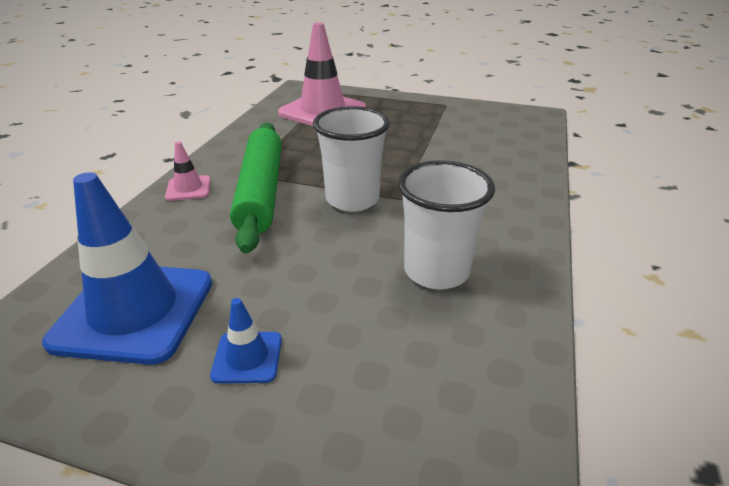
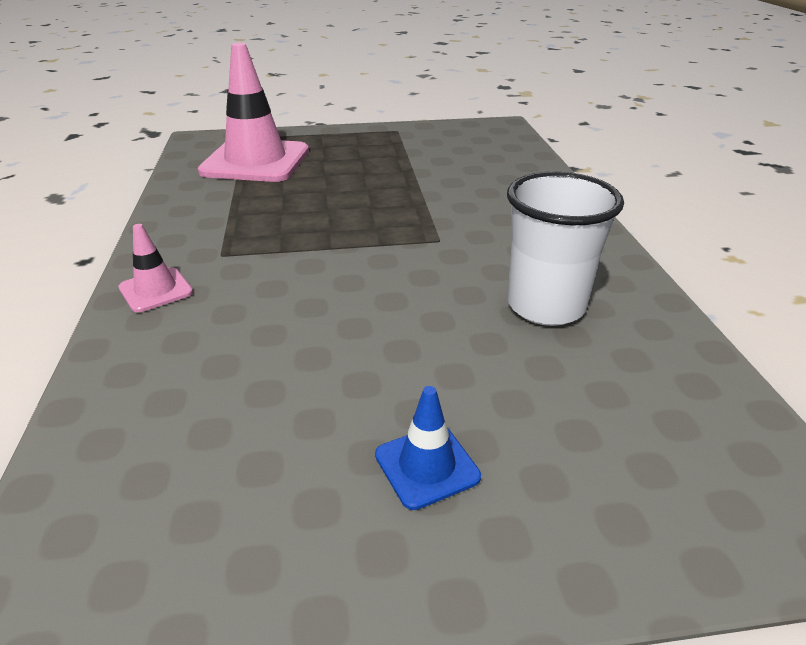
camera: 25 degrees left, 0 degrees up
(134, 311) = (224, 464): blue traffic cone -> none
(261, 191) = (263, 271): green rolling pin -> none
(352, 199) = (386, 254): white cup -> none

